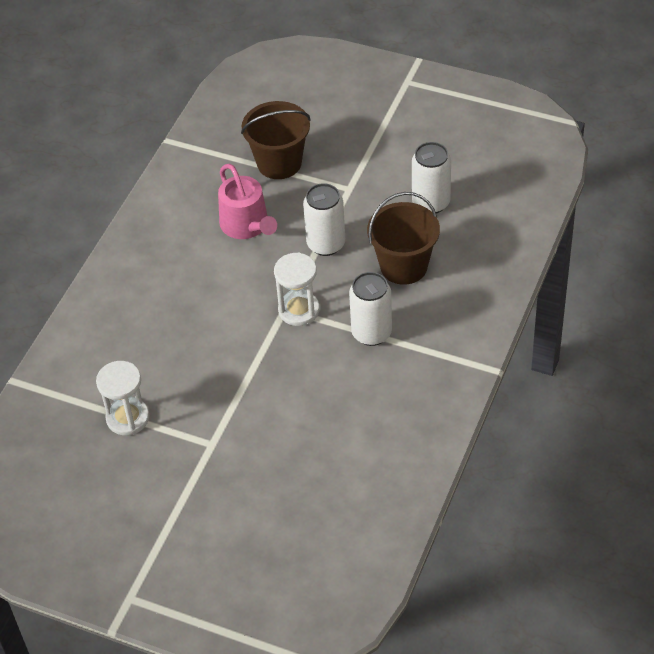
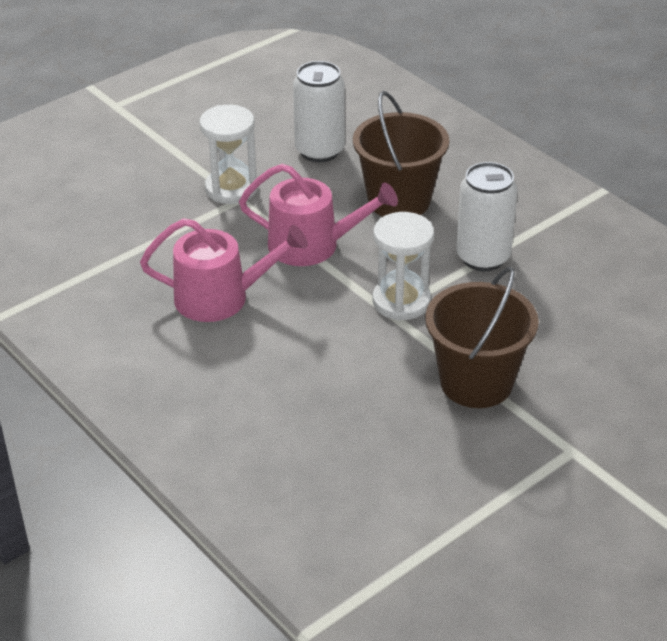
camera: 65 degrees left, 10 degrees down
(128, 418) = (473, 520): white hourglass -> white hourglass (231, 188)
(279, 163) = (141, 237): brown bucket -> brown bucket (476, 382)
(326, 244) = (312, 245): white can -> pink watering can

